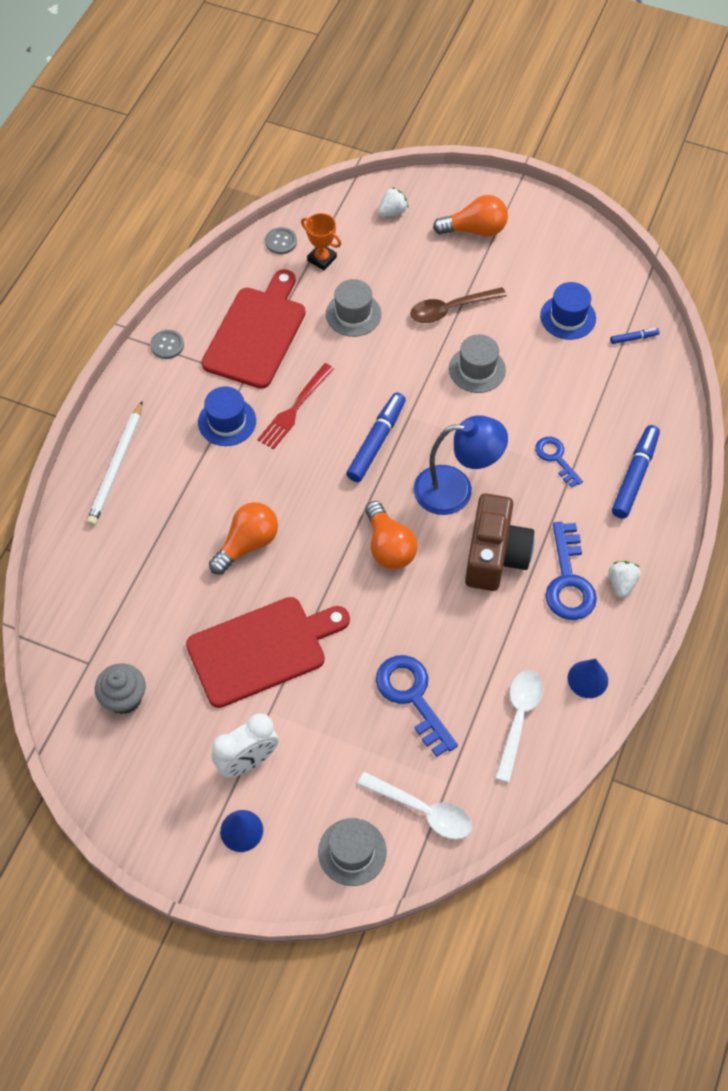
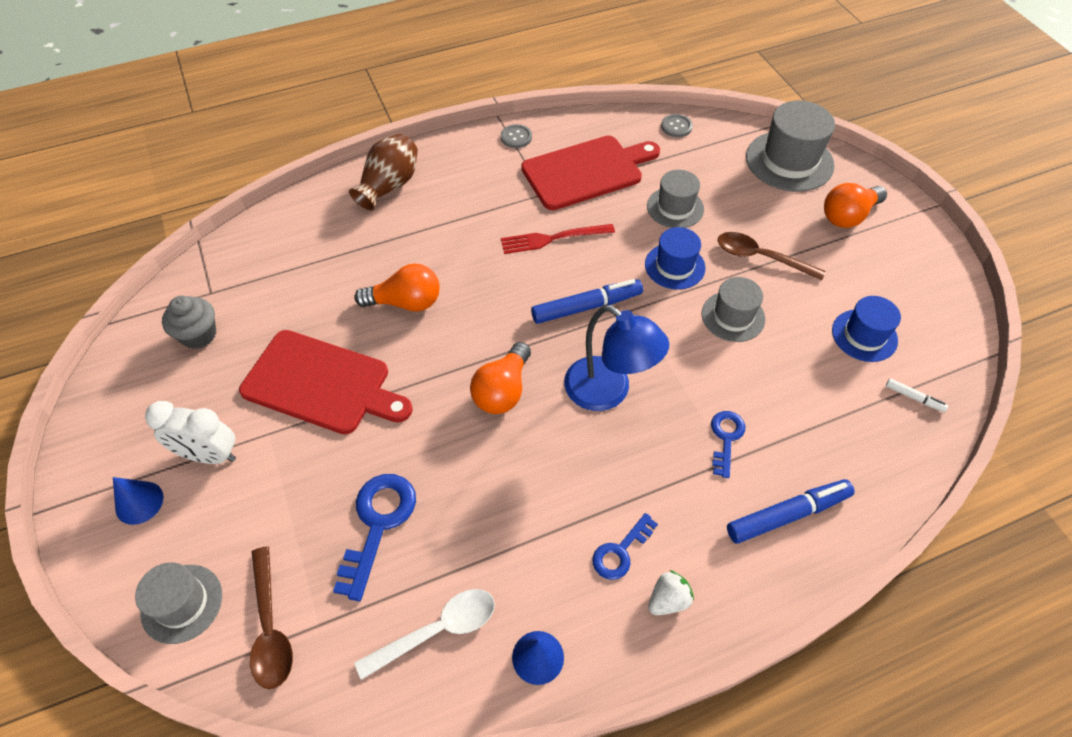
camera: 45 degrees right, 5 degrees down
(117, 466) = (389, 186): white pencil -> brown vase
(227, 421) = (495, 212): blue hat -> blue hat (674, 266)
(322, 259) = (694, 156): orange trophy -> none
(392, 212) = (789, 161): white strawberry -> grey hat
(422, 810) = (270, 627): white spoon -> brown spoon
(475, 230) = (848, 216): orange light bulb -> orange light bulb turned 105 degrees clockwise
(495, 555) = (580, 472): brown camera -> none
(568, 581) = (620, 551): blue key -> blue key, size x0.61
(633, 338) = (914, 398): blue marker -> white marker

